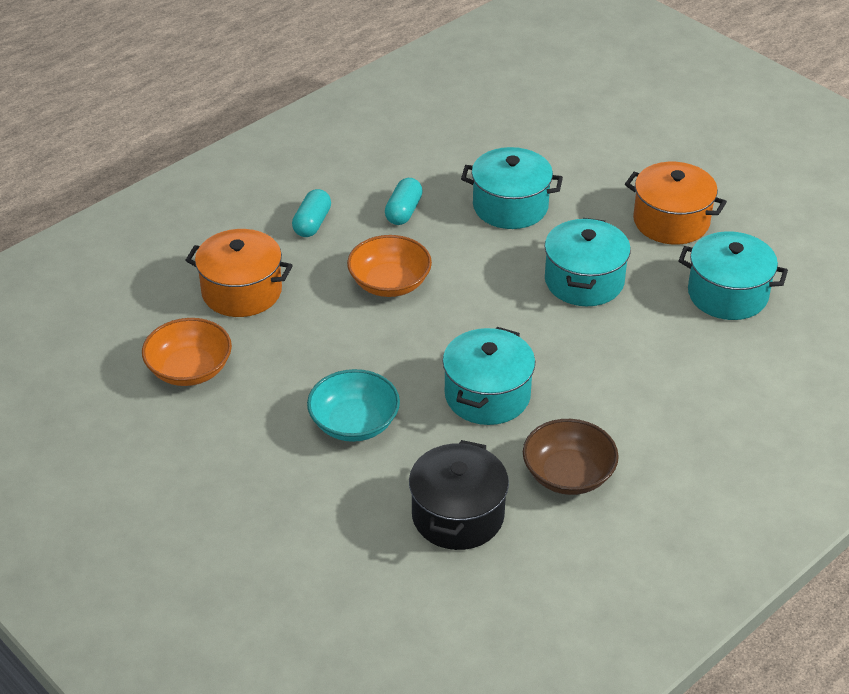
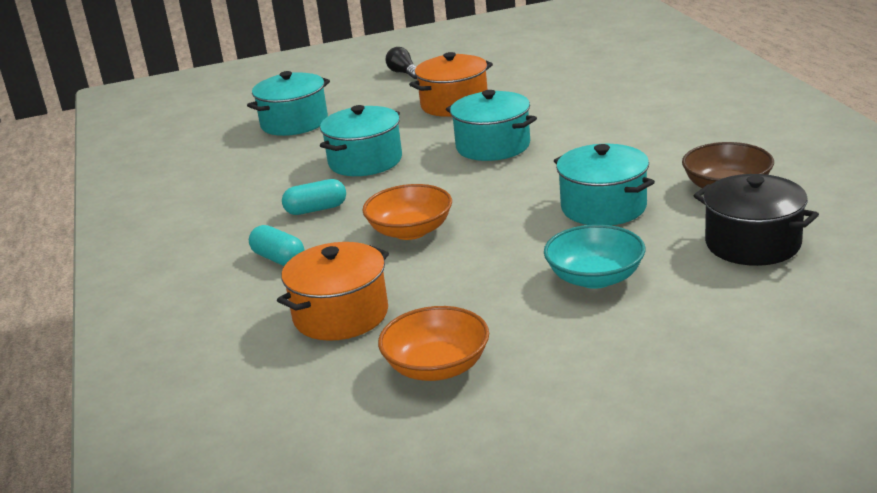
camera: 60 degrees left, 15 degrees down
(403, 211) = (316, 209): turquoise capsule -> turquoise capsule turned 60 degrees counterclockwise
(727, 294) = (558, 98): turquoise pot -> turquoise pot (294, 123)
(733, 156) = (404, 73): none -> black light bulb

